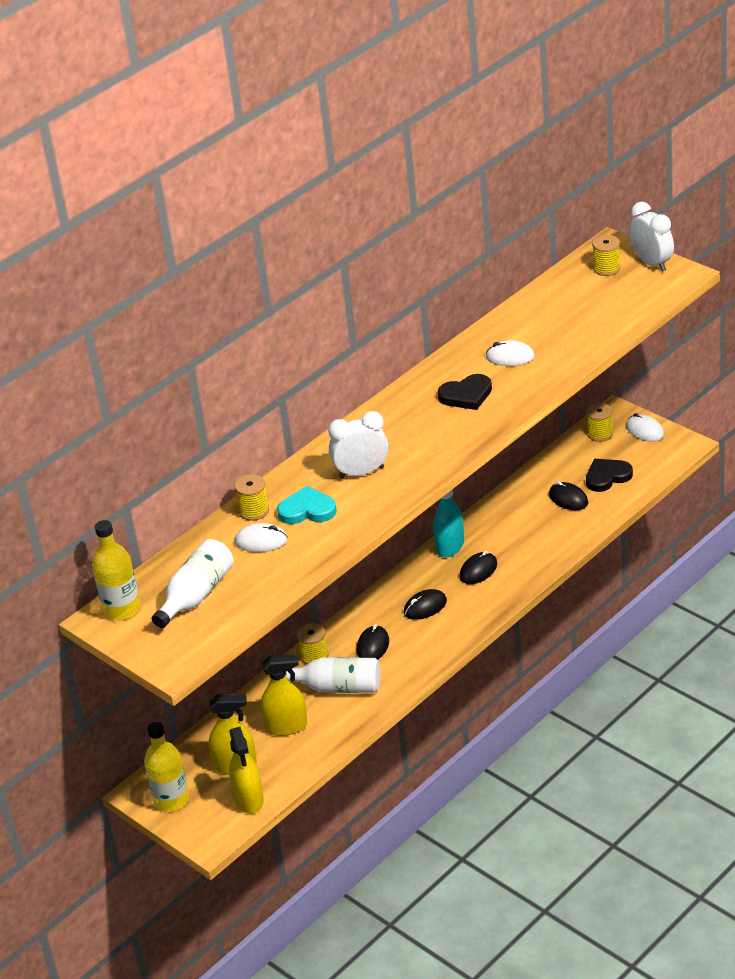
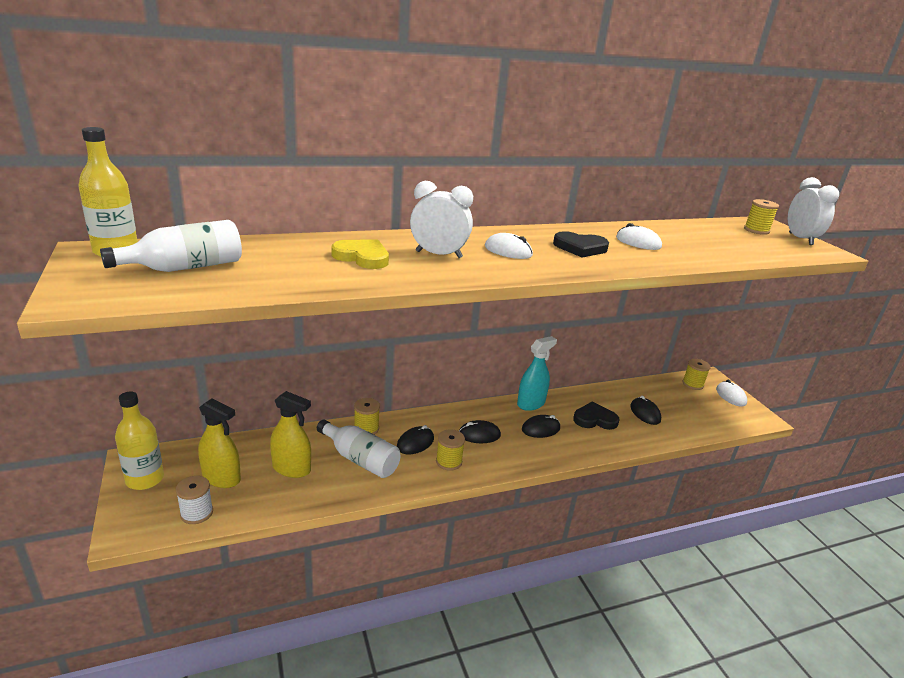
camera: 20 degrees right, 10 degrees down
(249, 799) = (197, 513): yellow spray bottle -> white spool
(254, 511) = (320, 243): yellow spool -> yellow spool (449, 462)
(261, 541) = (296, 259): white mouse -> white mouse (508, 251)
(307, 510) = (362, 257): turquoise heart -> yellow heart
(607, 477) = (685, 412): black heart -> black heart (594, 419)

